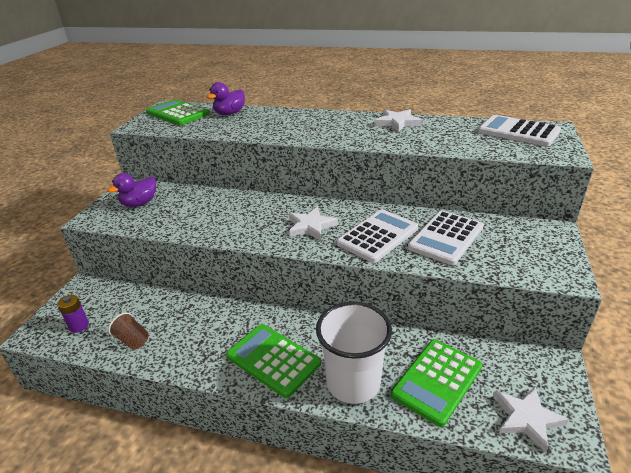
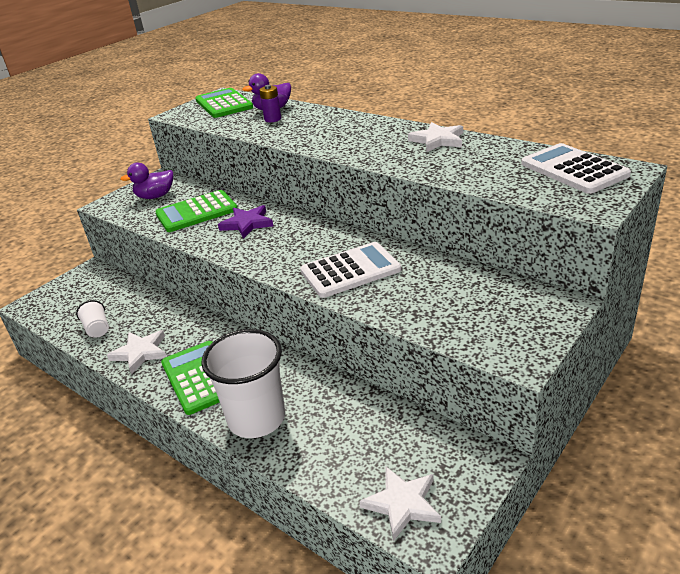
camera: 25 degrees right, 0 degrees up
(79, 326) = (64, 306): purple battery -> purple battery (273, 119)
(132, 340) = (97, 329): brown cup -> white cup
(252, 213) = (247, 224): none -> purple star
(311, 226) = (292, 247): white star -> white star (140, 353)
(437, 381) = (339, 440): green calculator -> green calculator (196, 212)
(446, 237) = (422, 286): white calculator -> none

